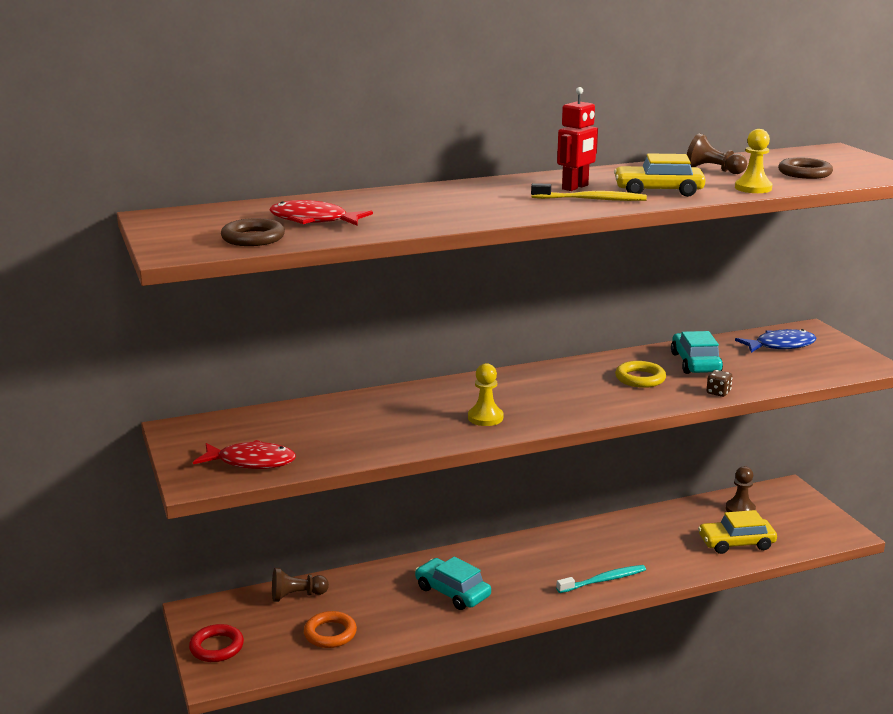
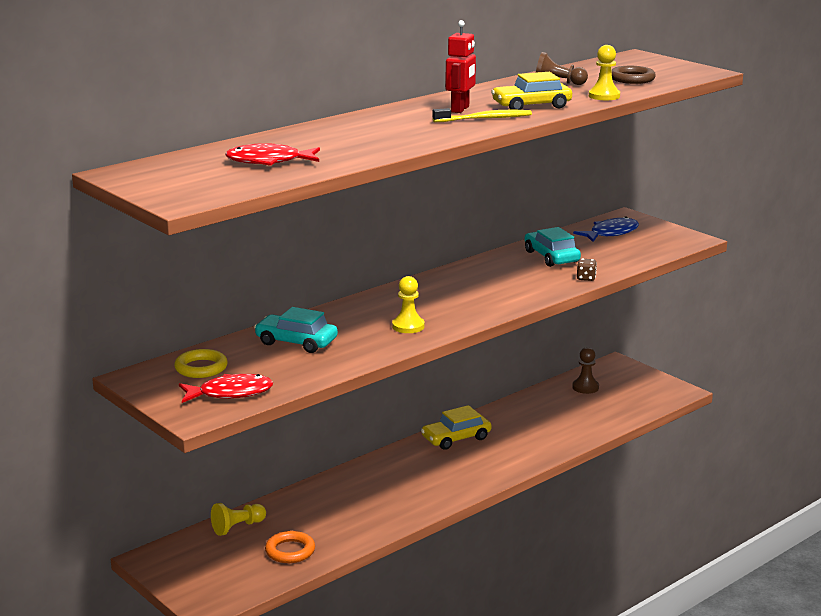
camera: 20 degrees left, 0 degrees up
(217, 647) = (191, 583): red ring -> none
(253, 238) = (235, 182): brown ring -> none
(297, 596) = (237, 527): brown pawn -> yellow pawn
(452, 592) = (378, 497): turquoise car -> turquoise car (296, 342)
(603, 580) = (503, 464): turquoise toothbrush -> none
(640, 378) = (514, 276): yellow ring -> yellow ring (201, 368)
(736, 543) = (596, 414): yellow car -> yellow car (456, 438)

